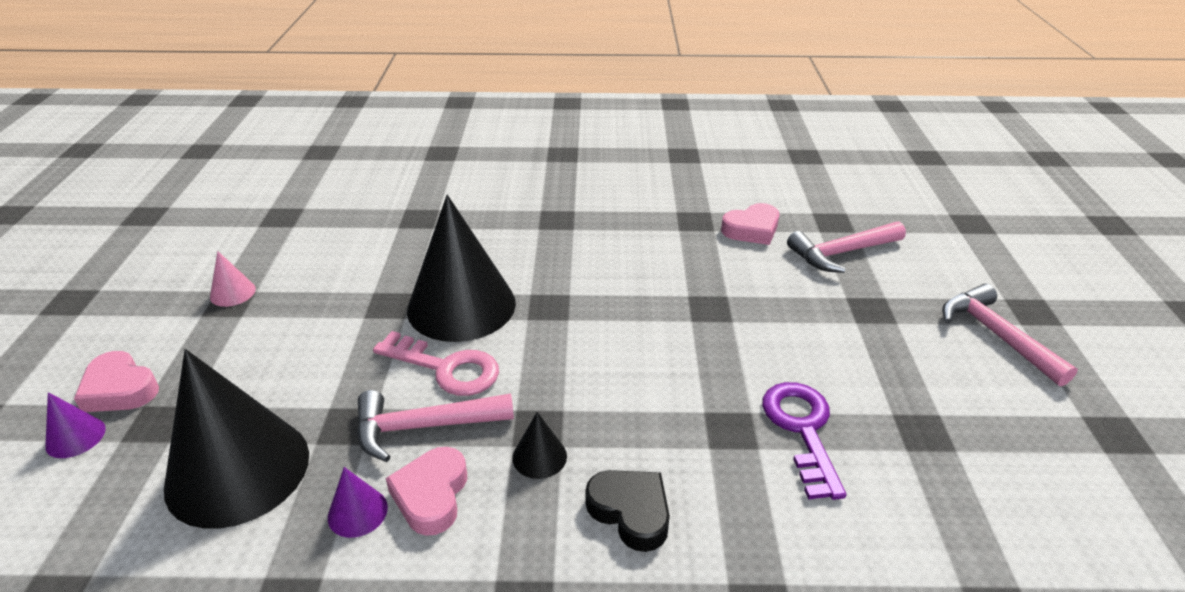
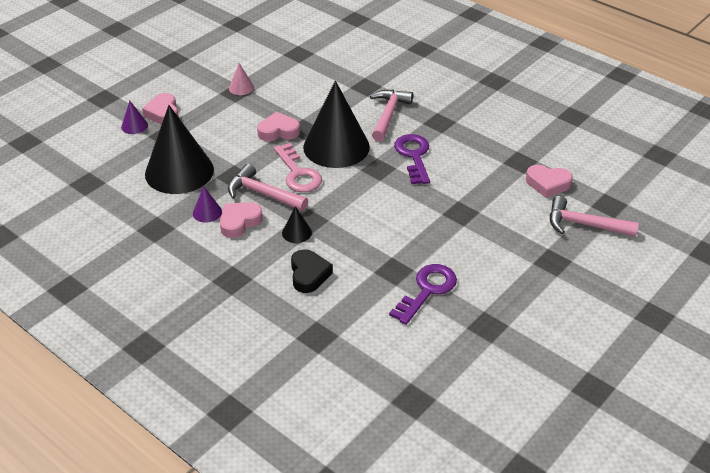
camera: 40 degrees right, 5 degrees up
(354, 325) = (278, 131): none -> pink heart
(574, 270) = (414, 156): none -> purple key
(995, 335) = (606, 313): pink hammer -> pink hammer (388, 115)

